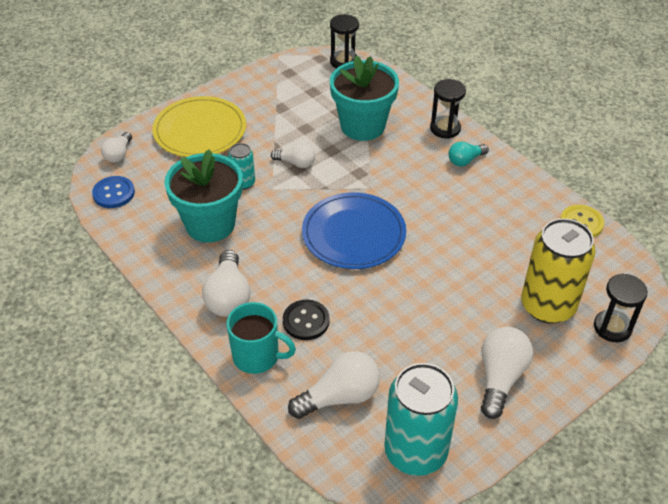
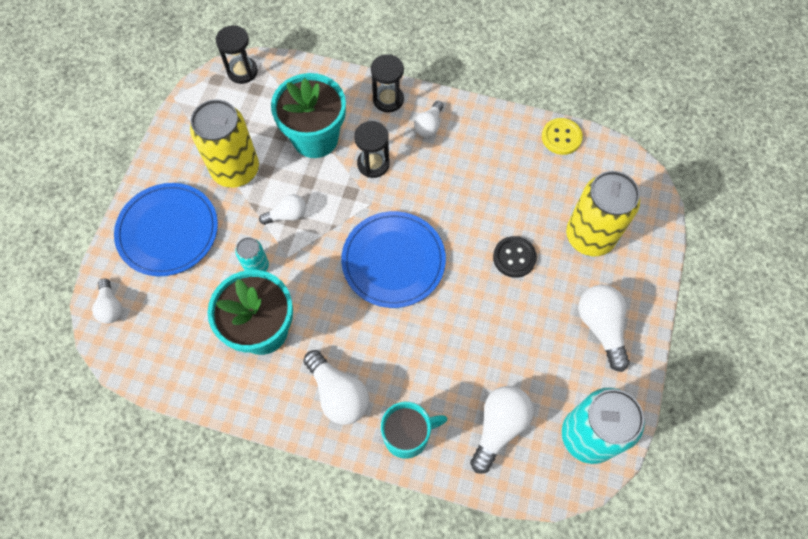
camera: 35 degrees left, 20 degrees up
(113, 193) = (143, 353): blue button -> none
(200, 130) = (168, 231): yellow plate -> blue plate
(283, 117) = (235, 169): none -> yellow can
(306, 321) = (420, 374): black button -> black button (514, 257)
(465, 160) = (429, 125): turquoise light bulb -> white light bulb
(612, 327) = (647, 226): black hourglass -> black hourglass (373, 164)

